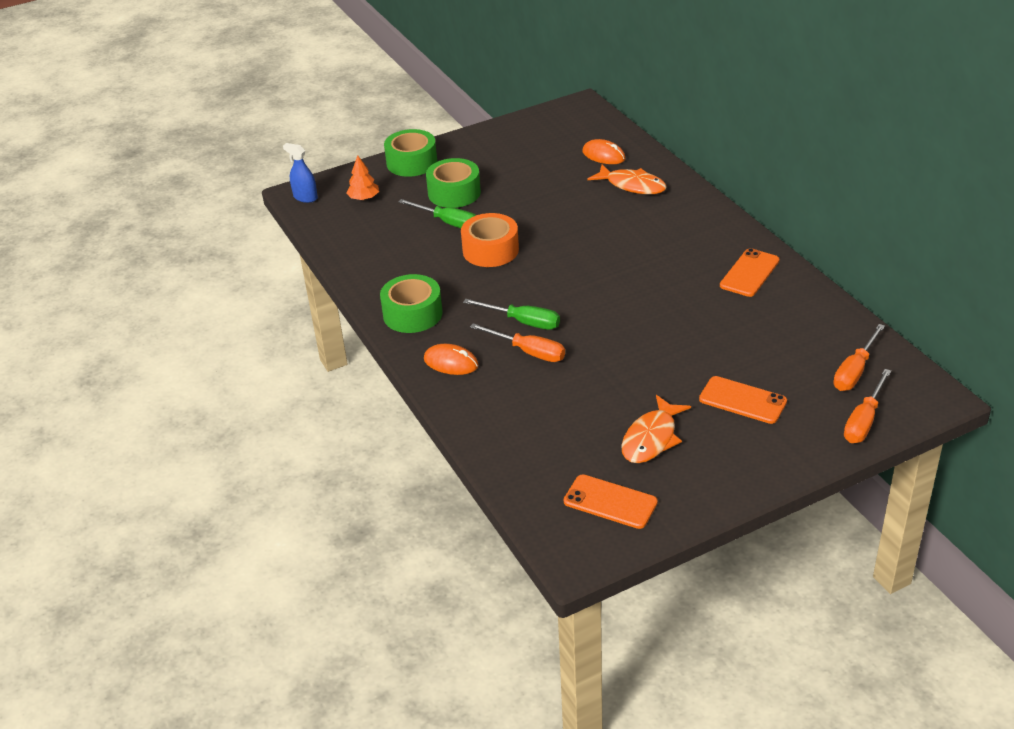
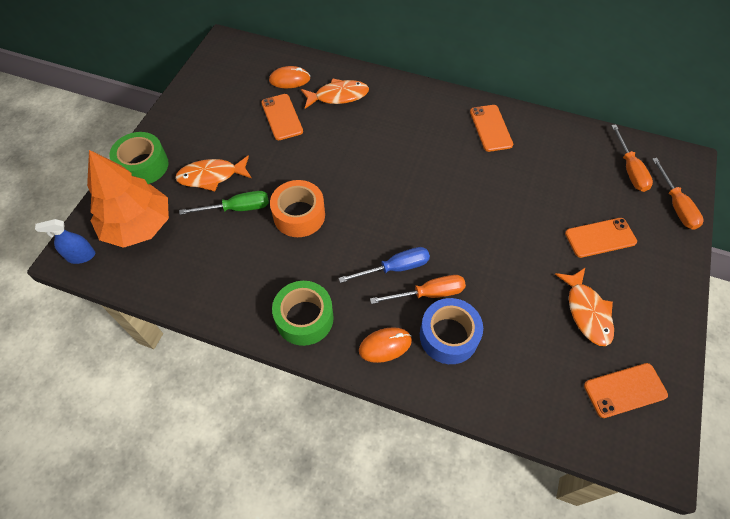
camera: 45 degrees left, 20 degrees up
(364, 198) = (138, 225): orange tree -> orange tree, size x2.28
(454, 193) = (211, 176): green tape -> orange fish
(508, 385) = (448, 336): none -> blue tape
(523, 322) = (395, 268): green screwdriver -> blue screwdriver
(562, 179) = (282, 117): none -> orange phone

